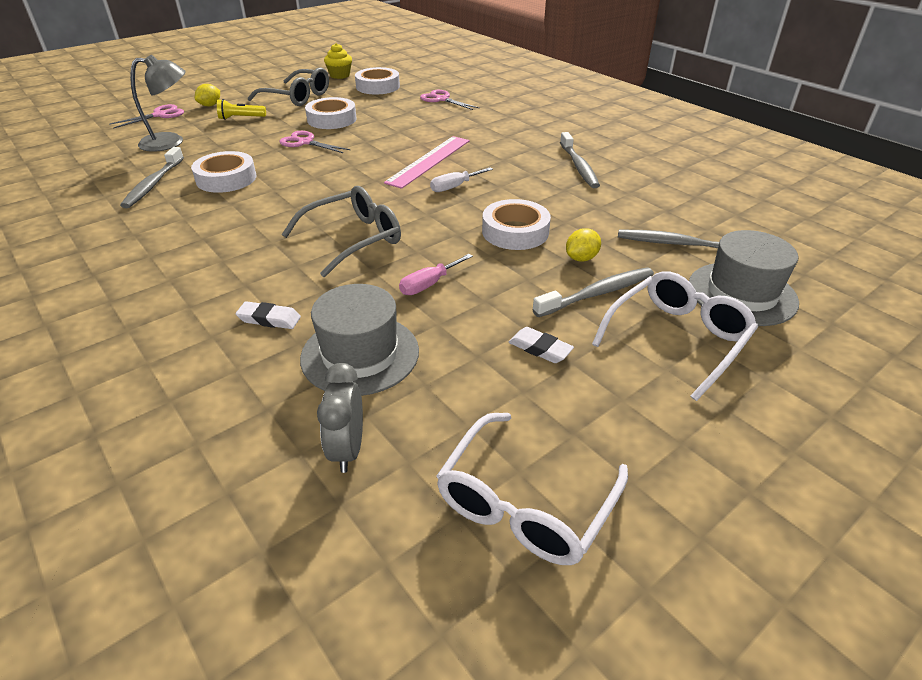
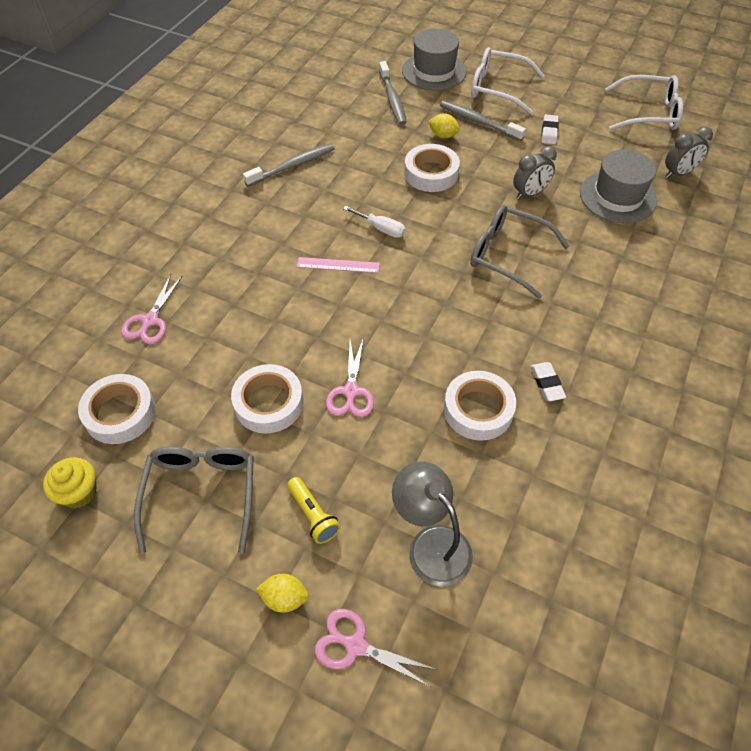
camera: 115 degrees left, 15 degrees up
(153, 184) = (533, 471): grey toothbrush -> none
(269, 319) = (628, 252): white eraser -> white eraser (547, 383)
(429, 161) = (338, 265): pink ruler -> pink ruler, size x0.60
(429, 284) = (529, 193): pink screwdriver -> grey clock

